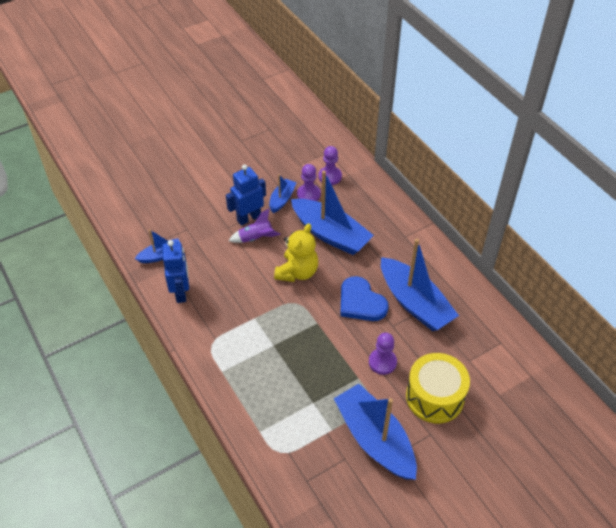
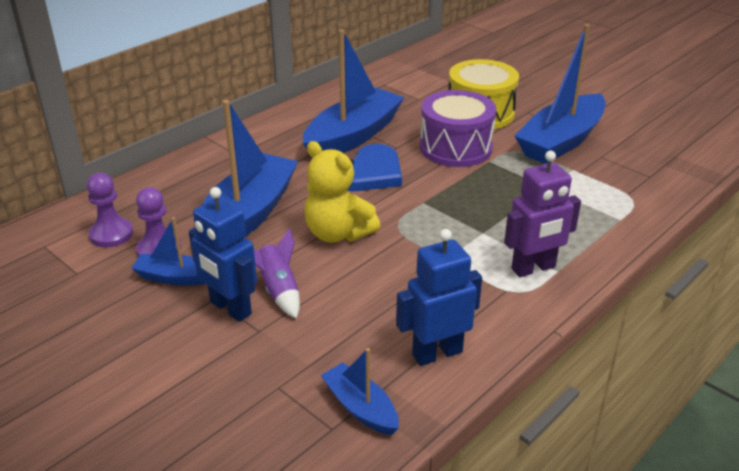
camera: 105 degrees left, 15 degrees down
(228, 359) = (533, 268): none -> purple robot
(297, 272) = (338, 233): yellow teddy bear -> yellow teddy bear turned 150 degrees counterclockwise
(382, 362) = (455, 148): purple pawn -> purple drum

